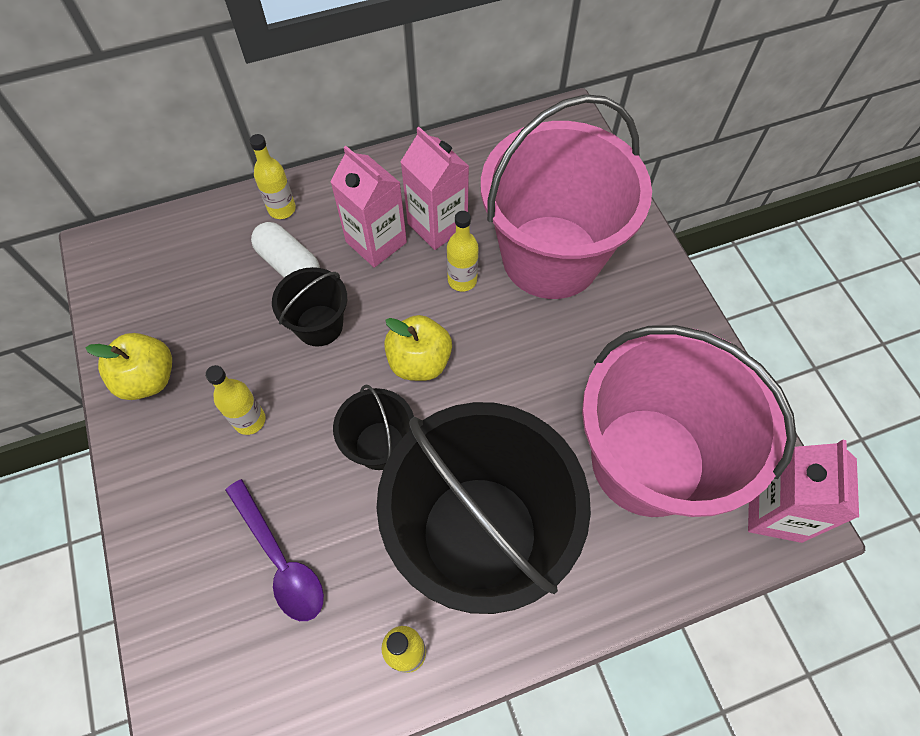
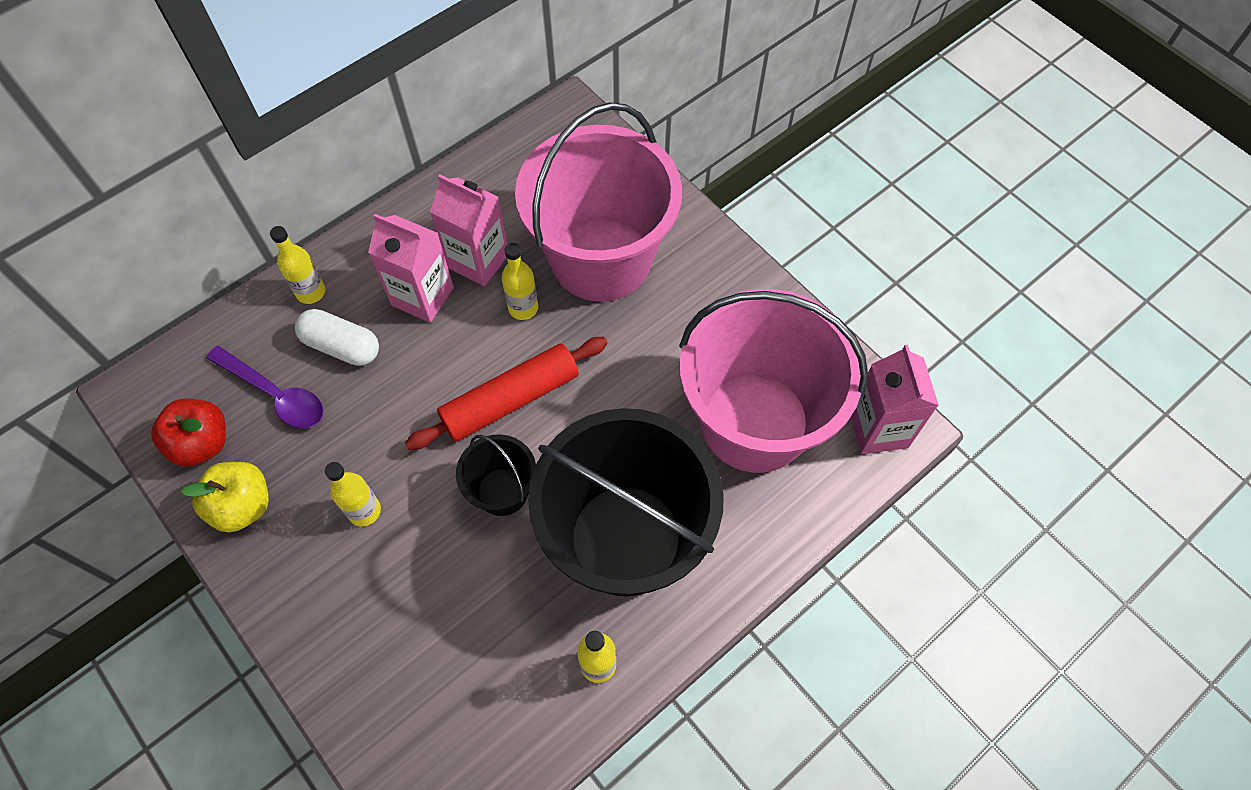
camera: 20 degrees left, 0 degrees up
(138, 311) = (202, 443): none -> red apple
(280, 559) = (447, 628): purple spoon -> purple spoon (275, 394)
(319, 325) = (397, 397): black bucket -> none
(419, 361) = (510, 400): yellow apple -> red rolling pin

